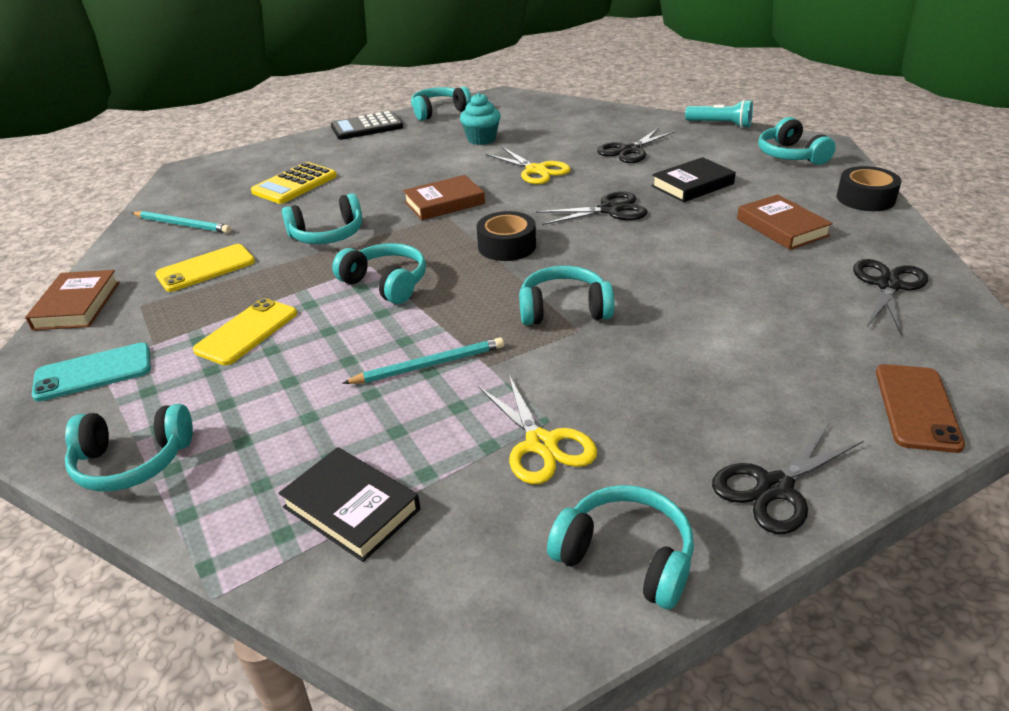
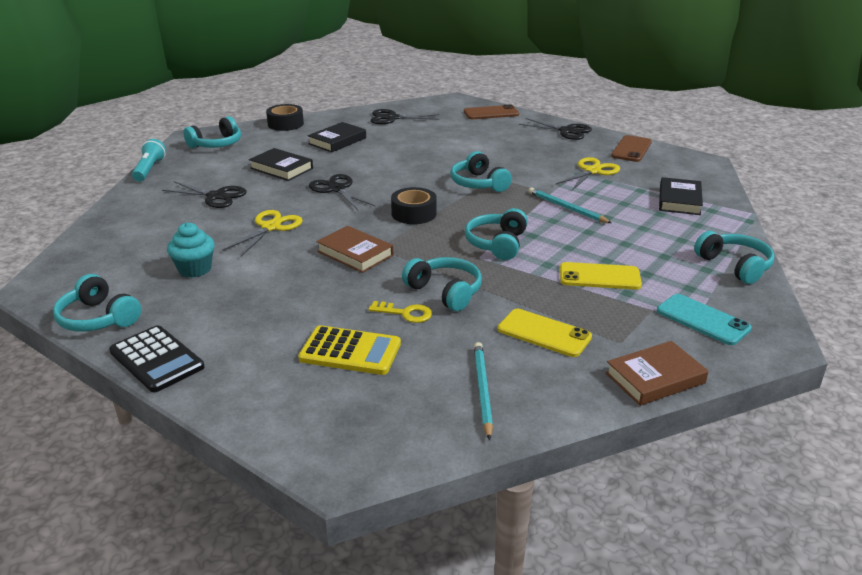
camera: 115 degrees left, 5 degrees down
(317, 211) = (405, 313): none -> yellow key
(625, 557) = (631, 149): turquoise headphones -> brown phone
(782, 227) = (337, 141): brown book -> black book

